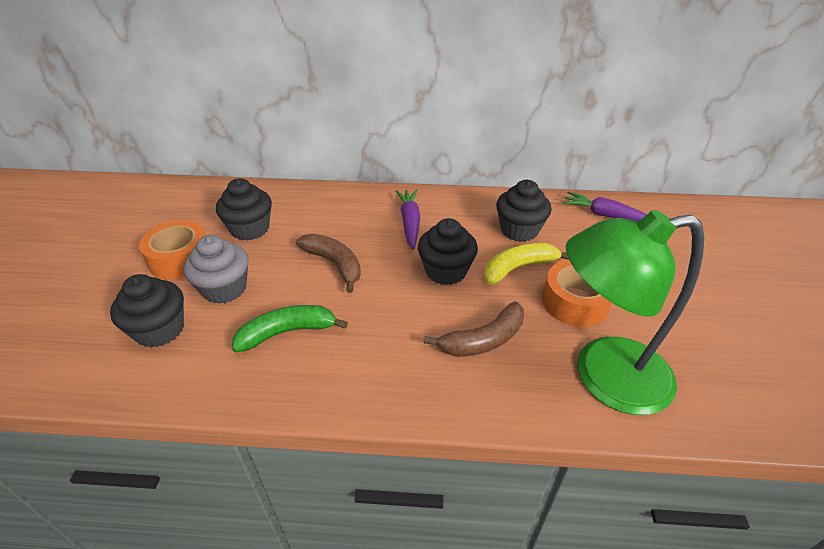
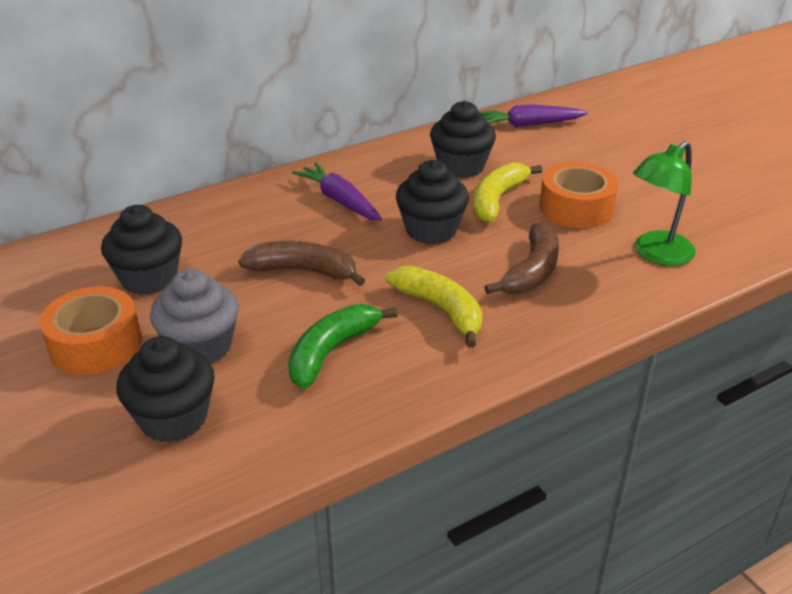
camera: 35 degrees left, 5 degrees down
(386, 338) = (441, 310): none -> yellow banana
(603, 376) = (656, 254): green lamp -> green lamp, size x0.59

